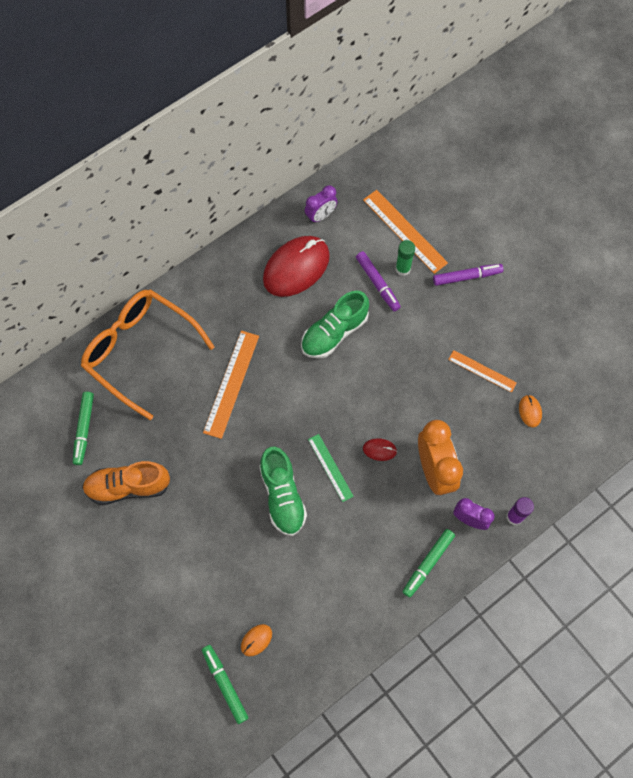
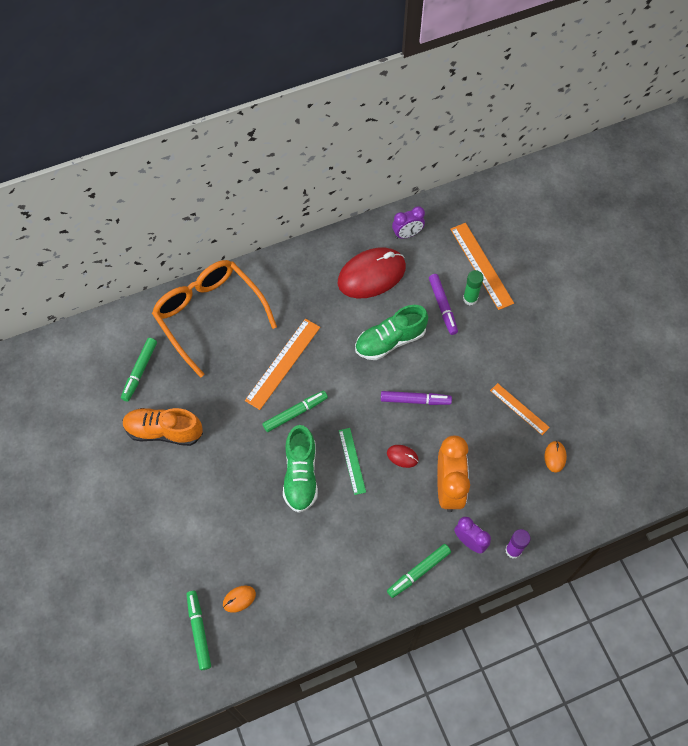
camera: 15 degrees right, 5 degrees down
(259, 433) = (295, 413): none -> green marker
(467, 277) = (528, 320): purple marker -> purple marker (415, 400)

